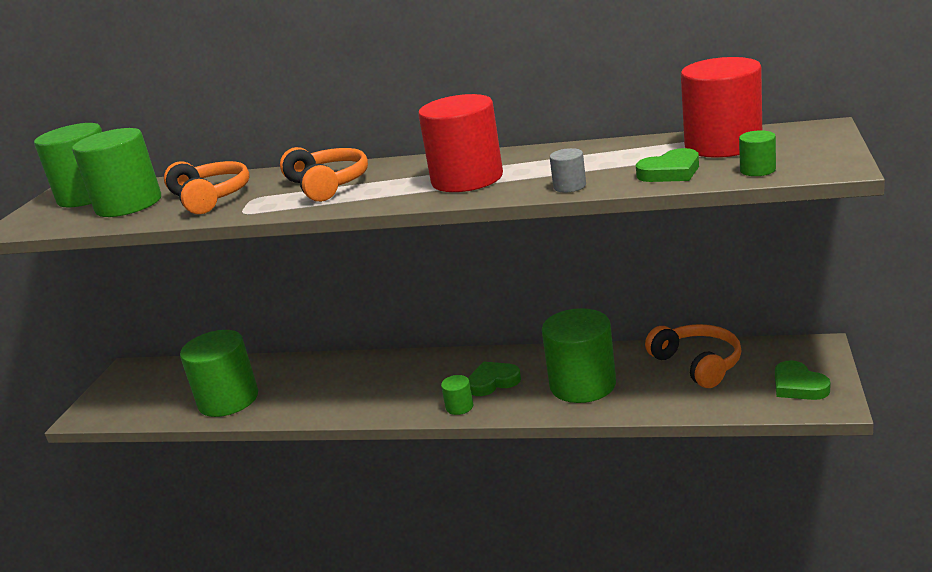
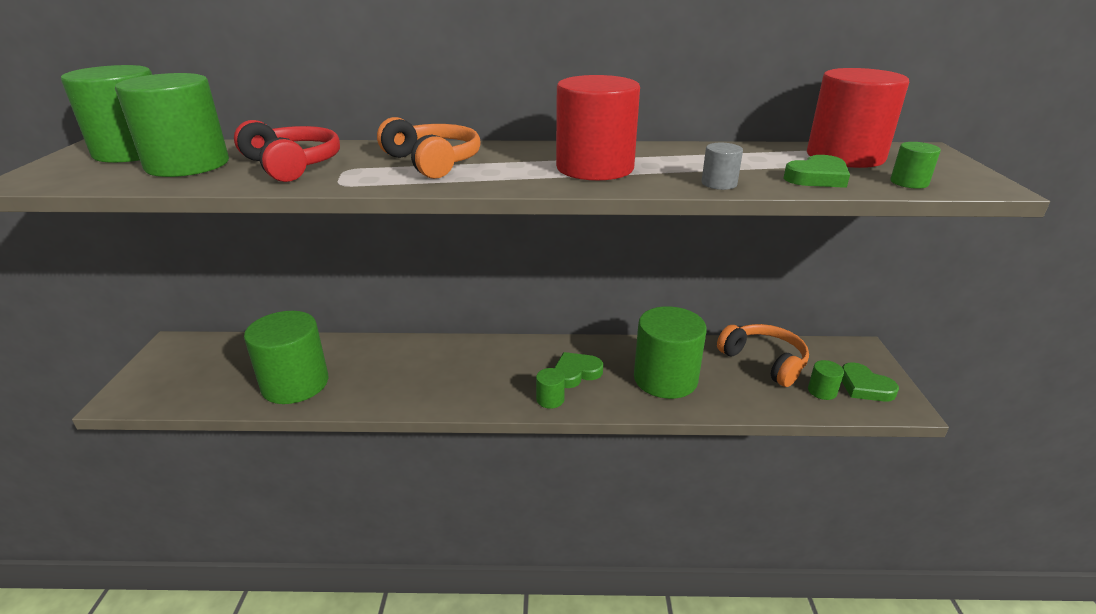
camera: 15 degrees left, 5 degrees up
(210, 198) = (292, 165): orange headphones -> red headphones
(747, 391) = (822, 391): none -> green cylinder

